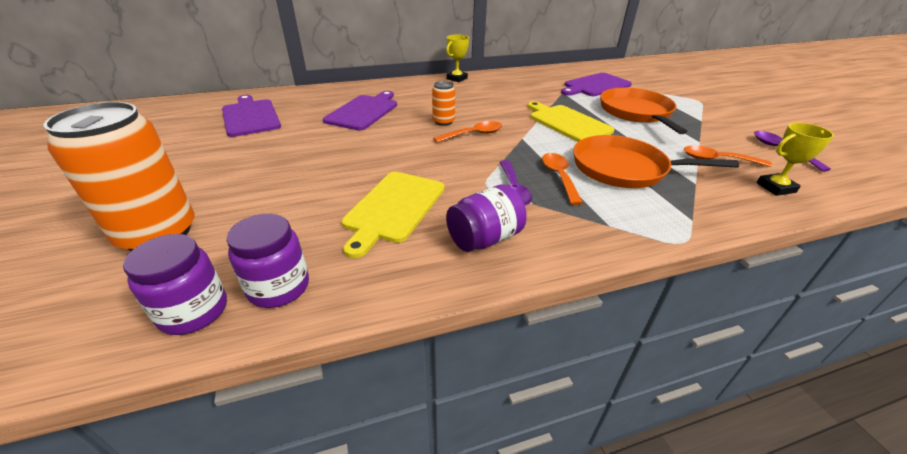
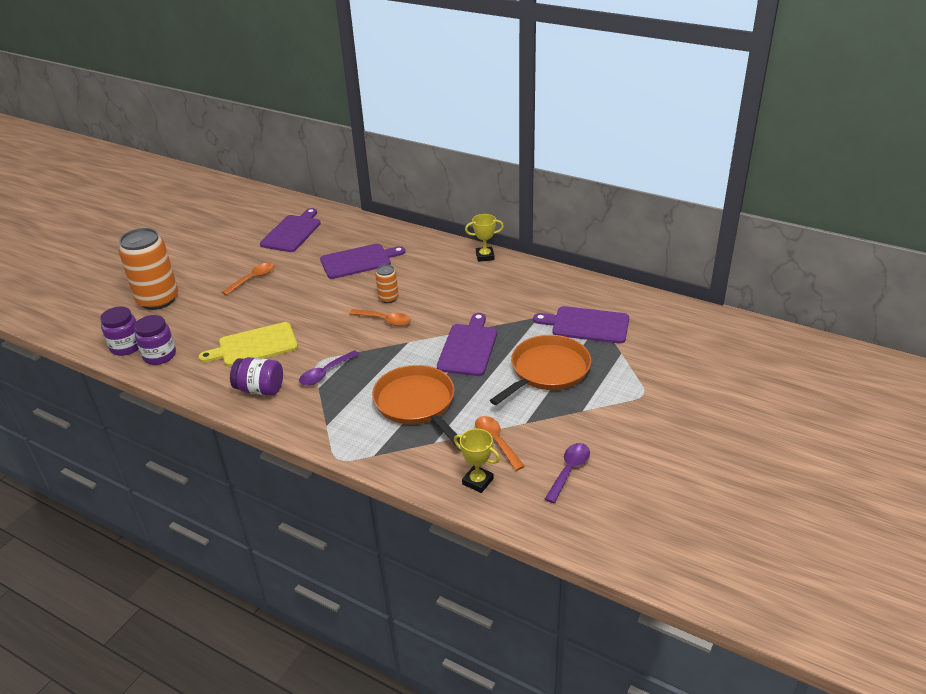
camera: 50 degrees right, 0 degrees up
(559, 177) = (366, 382): orange spoon -> orange spoon (253, 279)
(567, 123) = (468, 347): yellow cutting board -> purple cutting board

